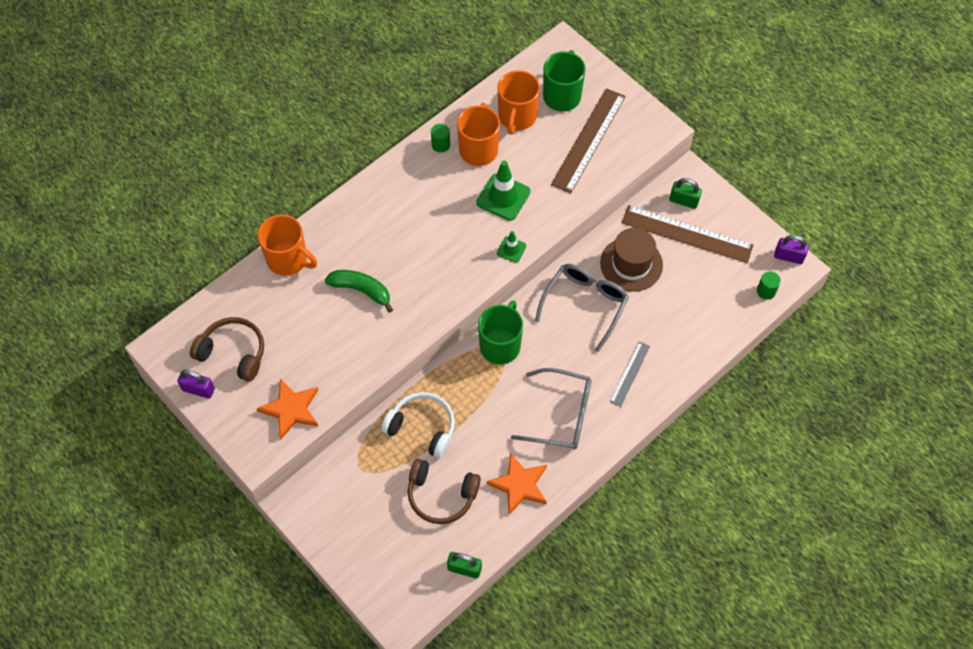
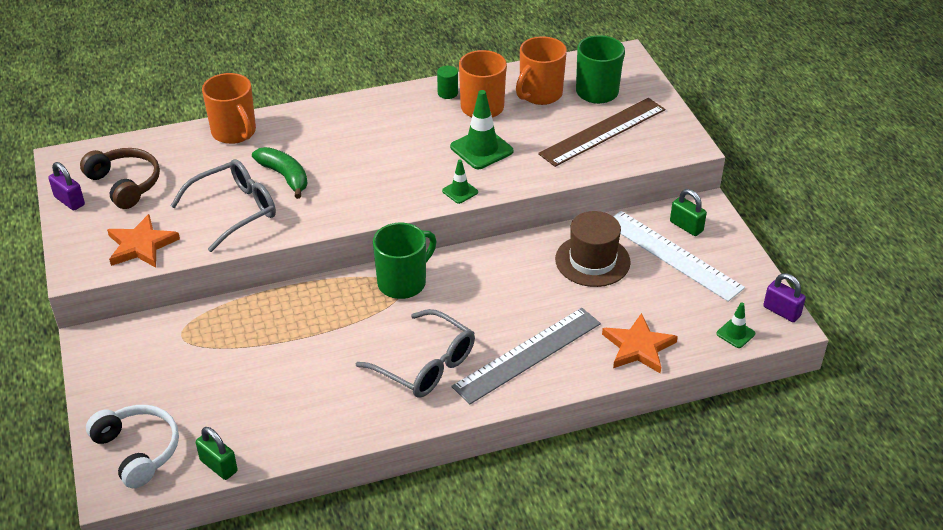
camera: 25 degrees right, 20 degrees down
(422, 428) = (270, 324): white headphones -> white headphones (137, 450)
(441, 495) = (245, 389): brown headphones -> none
(519, 485) = (335, 411): orange star -> orange star (638, 347)
(585, 304) = (518, 278): grey glasses -> grey glasses (234, 210)
(630, 374) = (527, 355): grey ruler -> grey ruler, size x1.86
(687, 234) = (672, 255): brown ruler -> white ruler
(766, 291) = (735, 333): green cylinder -> green traffic cone

